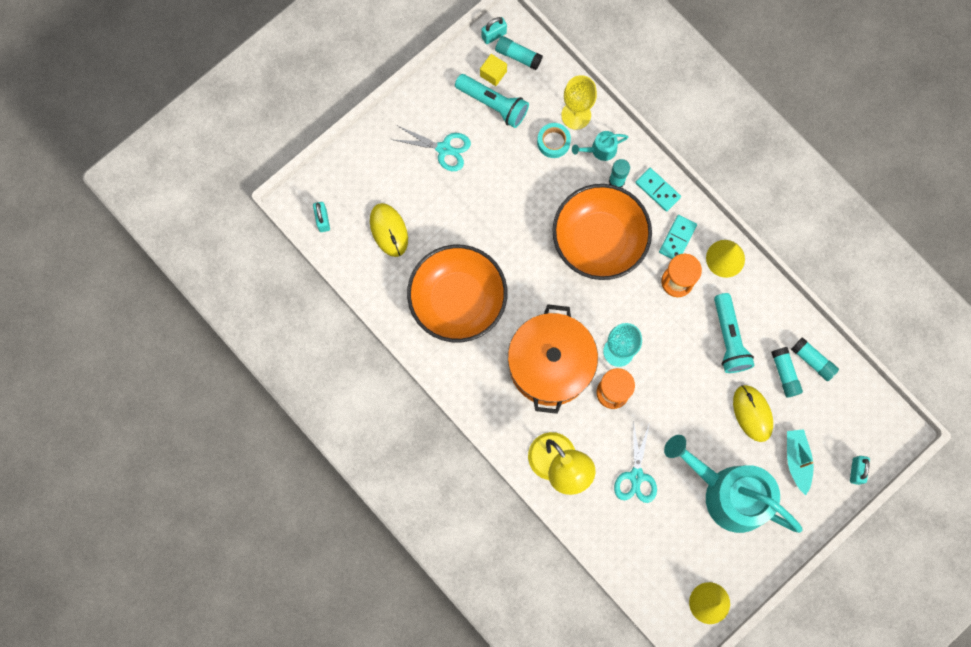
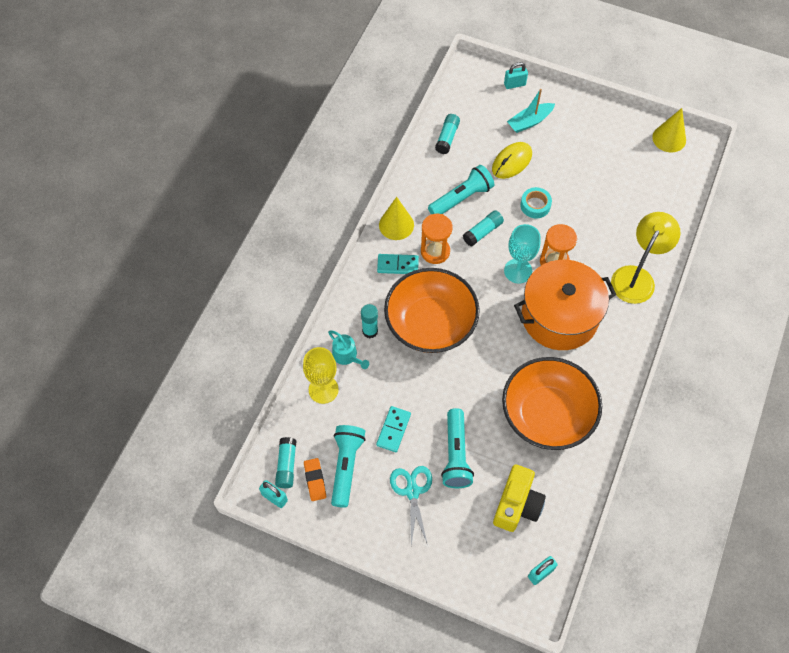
camera: 115 degrees left, 15 degrees down
(389, 230) = (517, 505): yellow mouse -> yellow camera
(459, 201) = (456, 454): none -> turquoise flashlight
(493, 73) = (315, 480): yellow cube -> orange eraser
(553, 142) = (358, 398): turquoise tape -> turquoise tape (535, 205)
(636, 476) = (609, 220): turquoise scissors -> none
(657, 190) = (362, 296): turquoise domino -> turquoise domino (393, 430)
(728, 493) = (582, 155): turquoise watering can -> none
(785, 373) = (468, 152): turquoise glue stick -> turquoise glue stick (482, 232)

